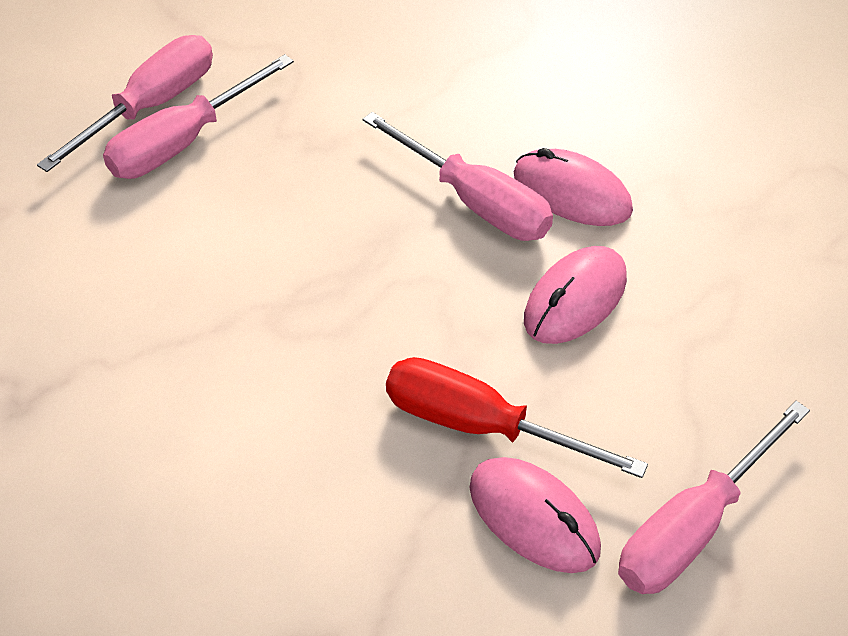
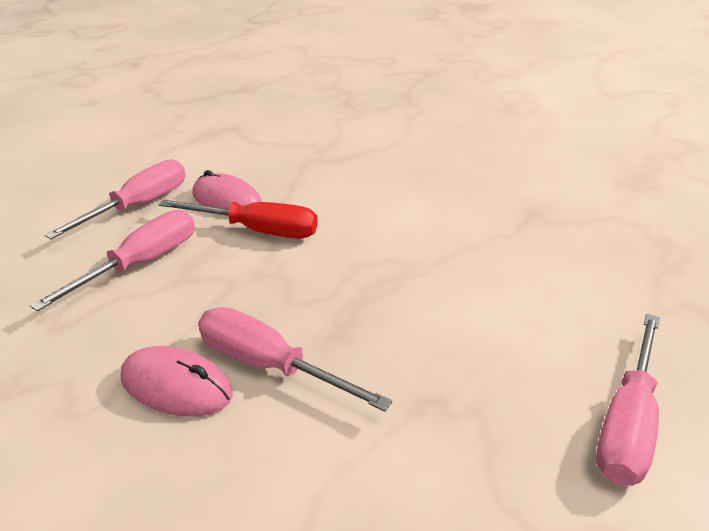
camera: 170 degrees right, 15 degrees down
(183, 142) = (564, 387): pink screwdriver -> pink screwdriver (141, 263)
(575, 299) = (187, 301): pink mouse -> none

